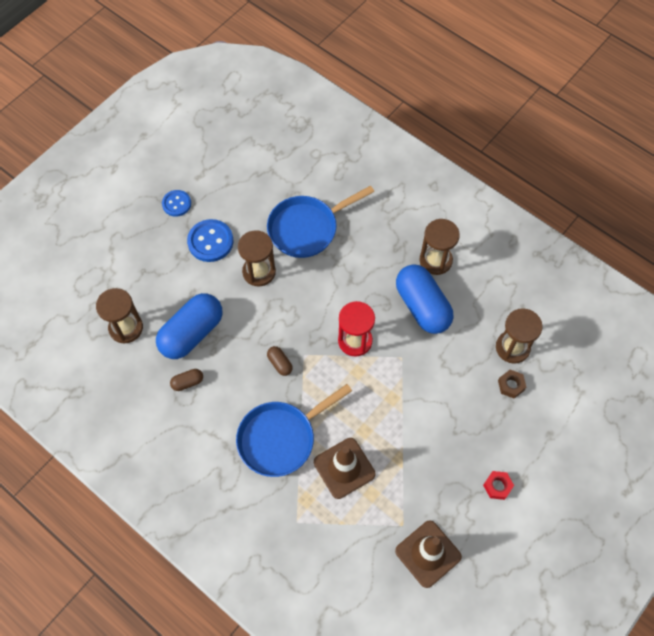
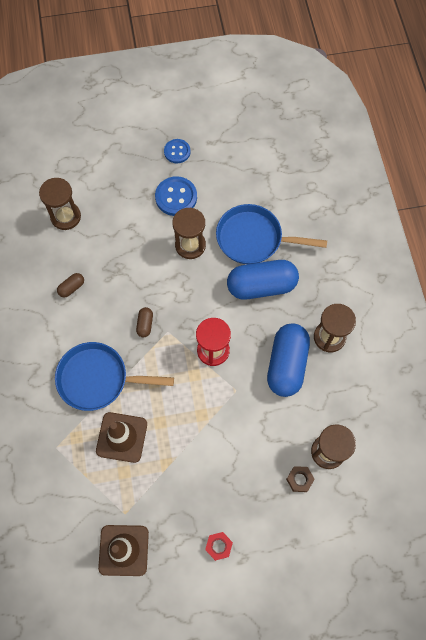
camera: 40 degrees right, 5 degrees up
(187, 382) = (72, 288): brown capsule -> brown capsule turned 60 degrees counterclockwise
(192, 333) = (105, 254): blue capsule -> blue capsule (261, 286)

